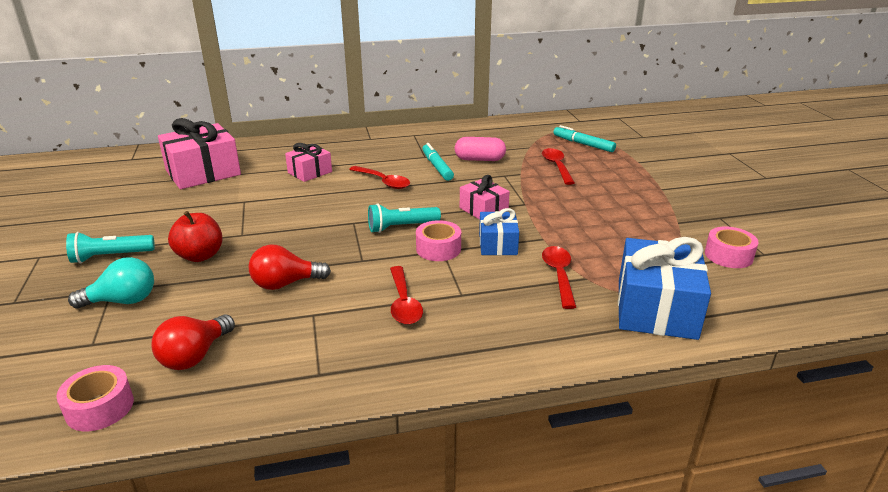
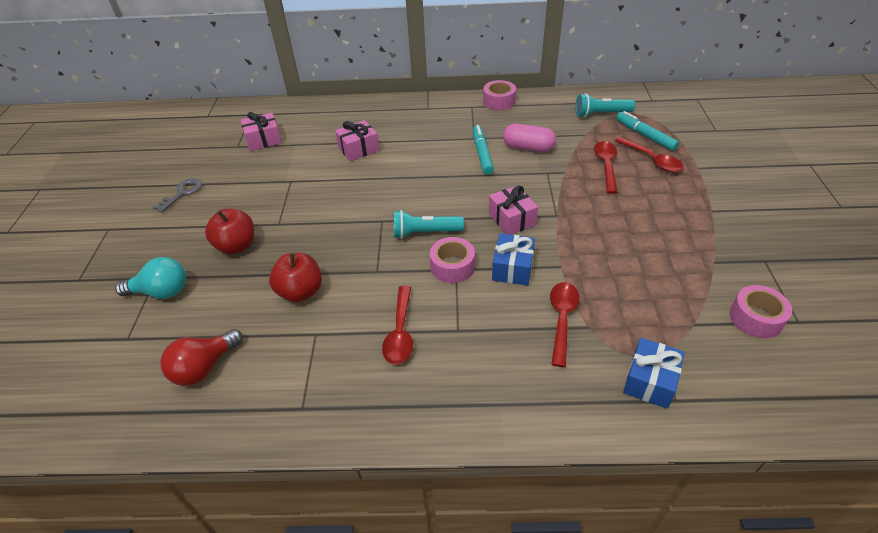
camera: 15 degrees right, 15 degrees up
(100, 407) = (117, 412): pink tape -> pink tape (499, 101)
(110, 256) = (163, 237): turquoise flashlight -> turquoise flashlight (601, 114)
(122, 220) = (182, 193): none -> grey key
(203, 173) = (264, 140): pink gift -> pink gift, size x0.56
(285, 284) = (300, 292): red light bulb -> red apple
(383, 182) = (424, 169): red spoon -> red spoon (652, 160)
(656, 309) = (649, 381): blue gift -> blue gift, size x0.56

